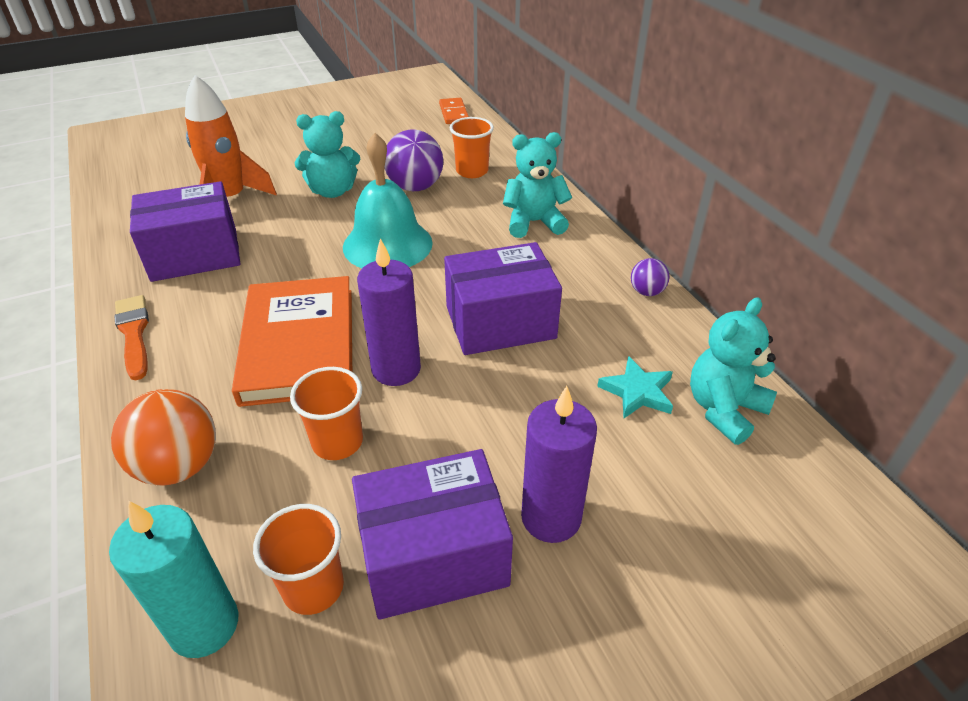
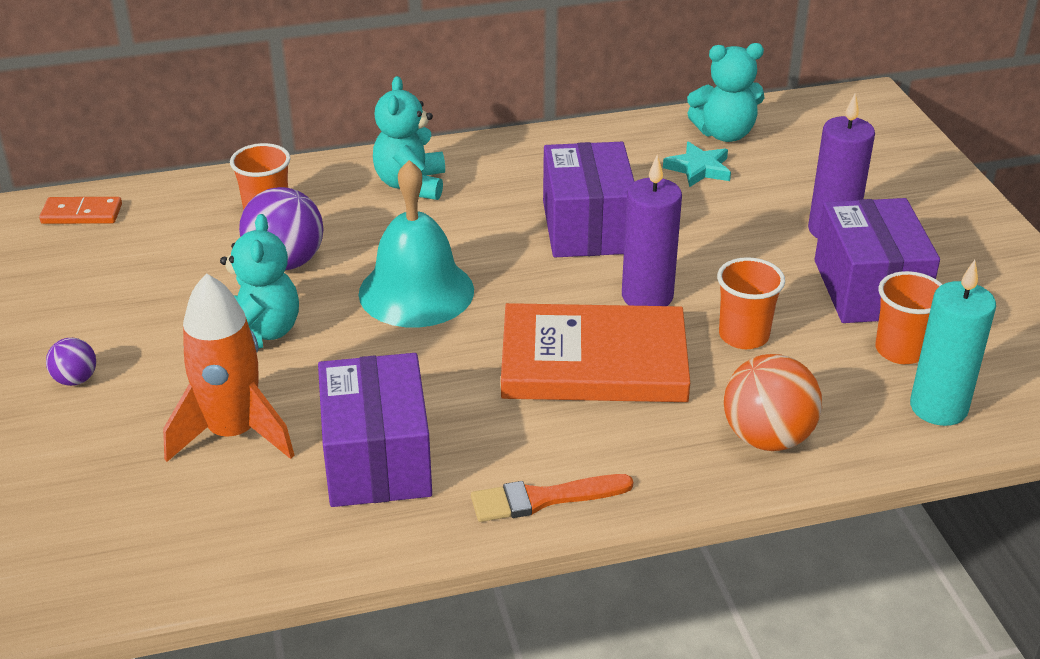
camera: 80 degrees left, 5 degrees down
(646, 292) = (561, 139): purple ball -> purple ball (75, 379)
(724, 409) = (725, 134): turquoise teddy bear -> turquoise teddy bear turned 60 degrees counterclockwise

